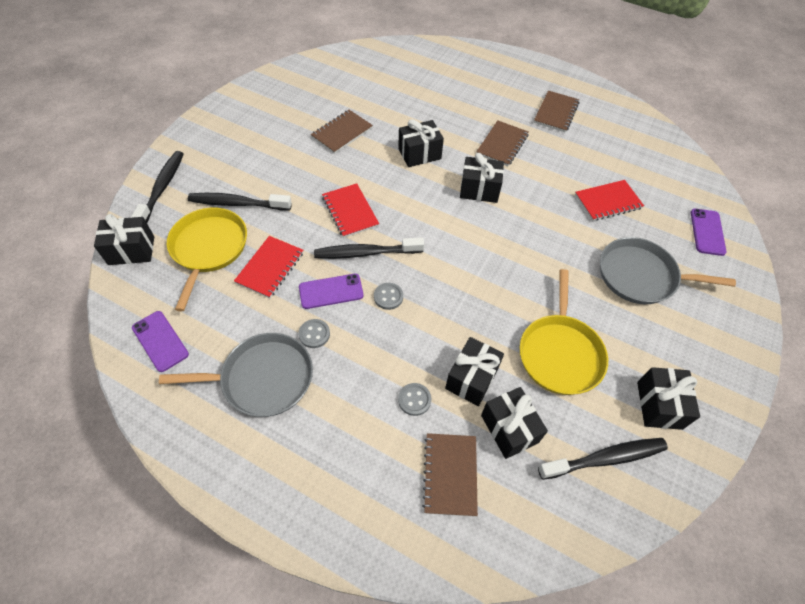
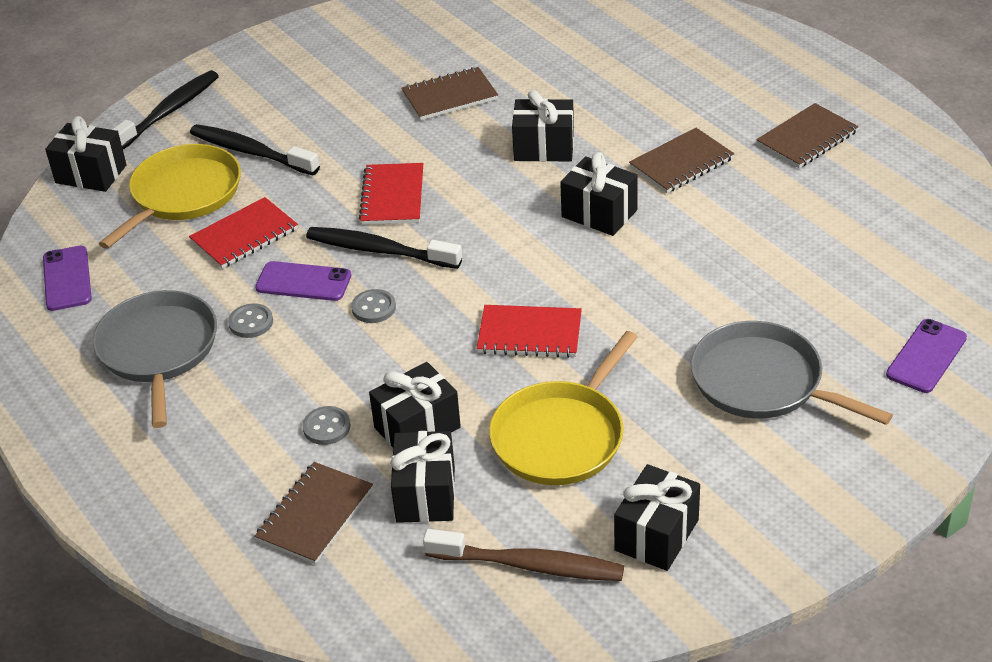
camera: 30 degrees right, 15 degrees down
(262, 378) = (159, 350): grey pan -> grey pan turned 120 degrees counterclockwise
(605, 458) = (530, 565): black toothbrush -> brown toothbrush
(607, 201) = (791, 276): red notebook -> red notebook (529, 334)

